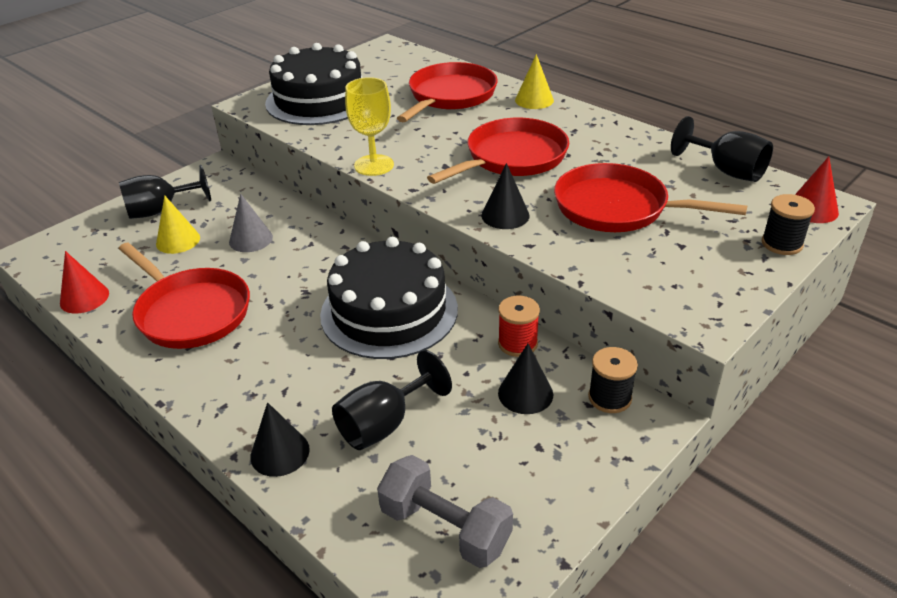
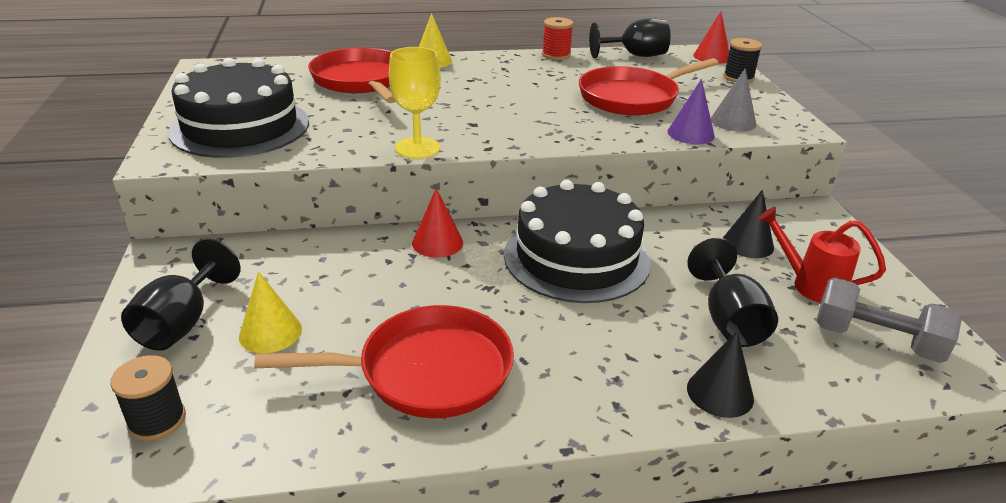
camera: 55 degrees left, 5 degrees down
(84, 298) = (278, 449): red cone -> red cone (437, 243)
(251, 239) = (348, 285): grey cone -> grey cone (733, 121)
(445, 528) = (876, 340): grey dumbbell -> grey dumbbell turned 45 degrees clockwise
(496, 457) = (810, 285): none -> red watering can
(505, 215) = (586, 132): black cone -> none
(512, 158) = (506, 99): red pan -> none
(517, 343) = (685, 222): red spool -> red spool (556, 55)
(584, 265) = (690, 134): none -> purple cone
(609, 398) = (782, 216): black spool -> black spool (157, 420)

